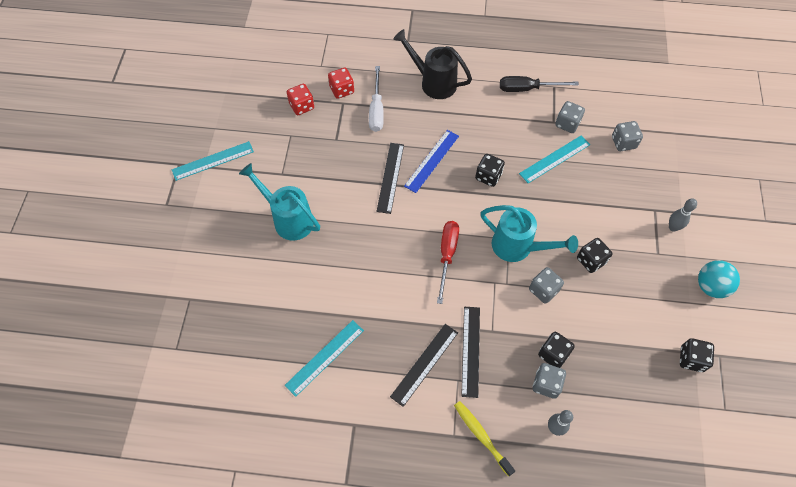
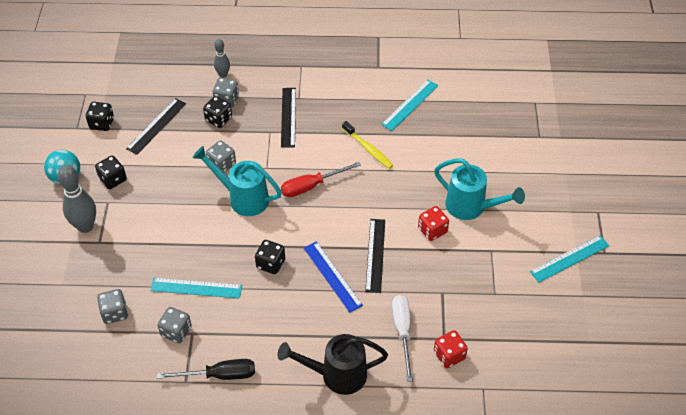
camera: 175 degrees right, 10 degrees down
(302, 106) = (492, 330): red dice -> red dice (432, 230)
(424, 364) = (326, 106): black ruler -> black ruler (156, 126)
(431, 160) = (332, 276): blue ruler -> blue ruler turned 60 degrees counterclockwise
(433, 82) = (337, 375): black watering can -> black watering can turned 150 degrees clockwise
(447, 255) = (311, 186): red screwdriver -> red screwdriver turned 60 degrees clockwise
(481, 436) = (279, 67): yellow toothbrush -> yellow toothbrush (368, 149)
(555, 159) = (196, 288): turquoise ruler -> turquoise ruler turned 45 degrees clockwise
(591, 260) = (174, 191): black dice -> black dice (113, 179)
(673, 227) = (85, 226): grey bowling pin -> grey bowling pin, size x1.74

